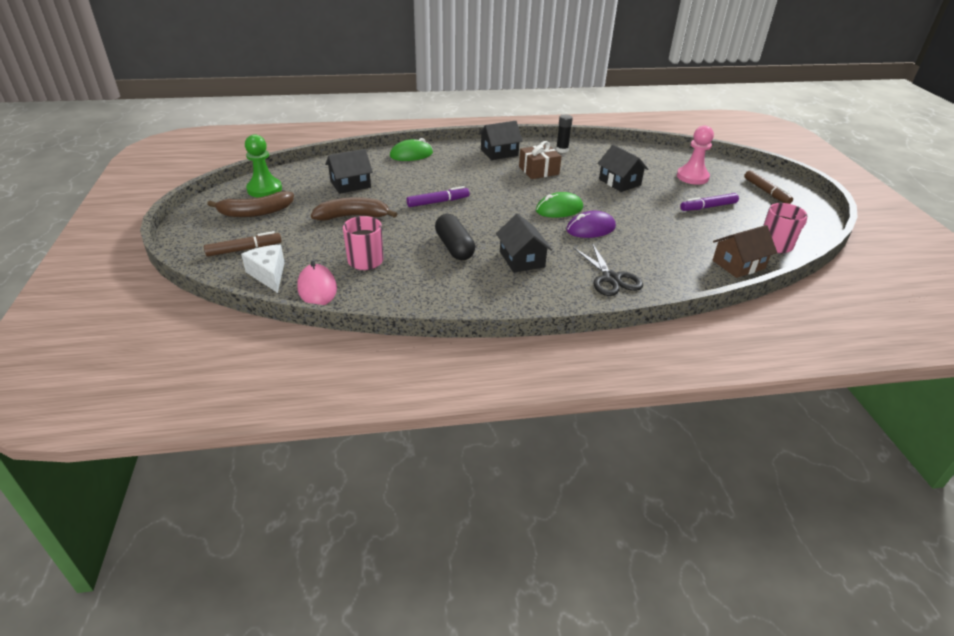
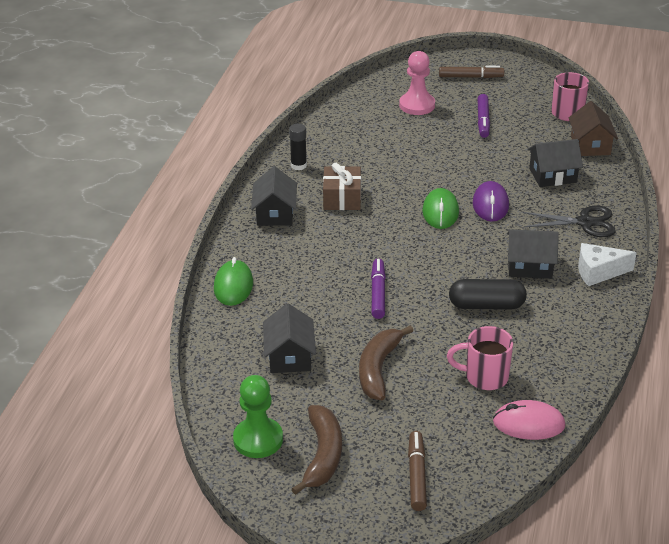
camera: 65 degrees left, 0 degrees up
(268, 274) = (484, 460): white cheese -> white cheese (598, 272)
(619, 182) = (402, 153): black house -> black house (552, 175)

